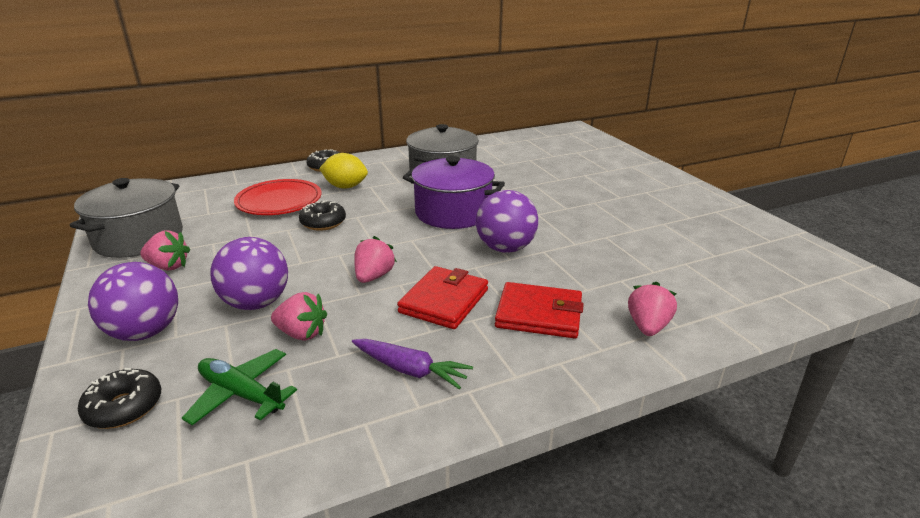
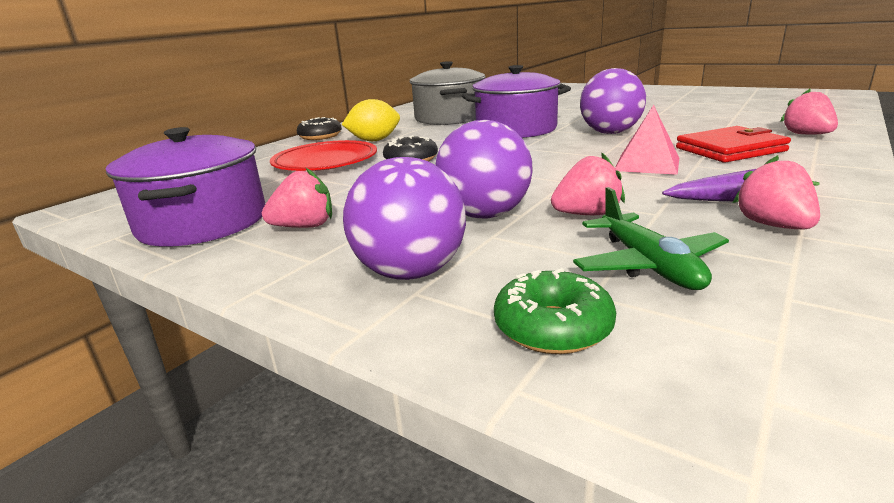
camera: 30 degrees left, 5 degrees down
(124, 407) = (553, 327): black donut -> green donut
(139, 238) = (203, 222): grey pot -> purple pot
(241, 394) = (648, 265): green plane -> green plane turned 105 degrees counterclockwise
(374, 276) = (551, 170): pink strawberry -> pink strawberry (773, 225)
(444, 301) = (647, 164): red wallet -> pink pyramid

